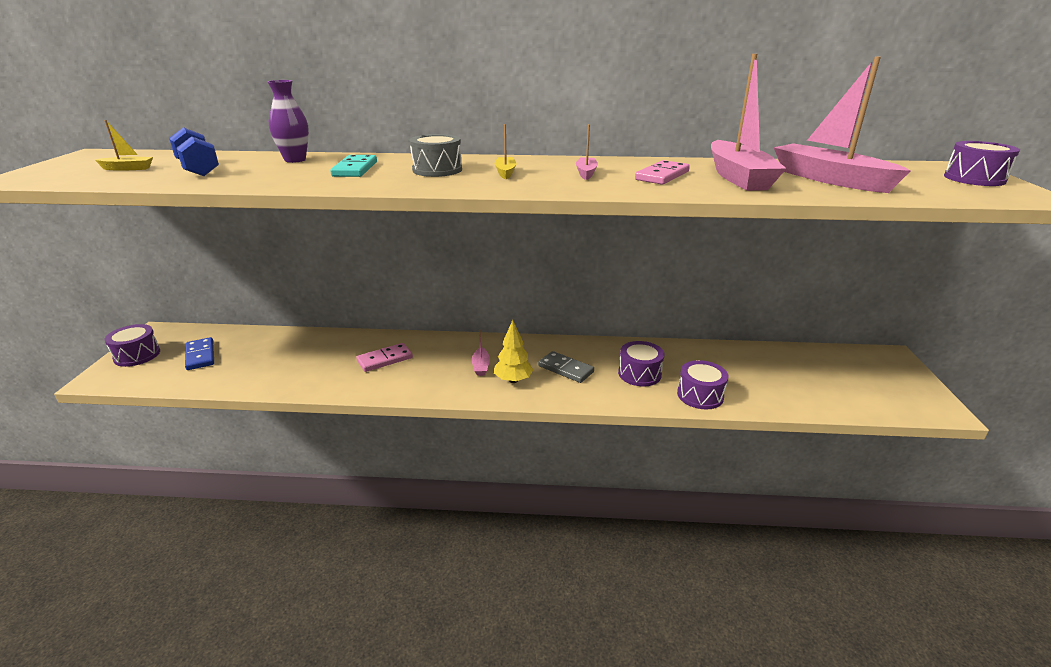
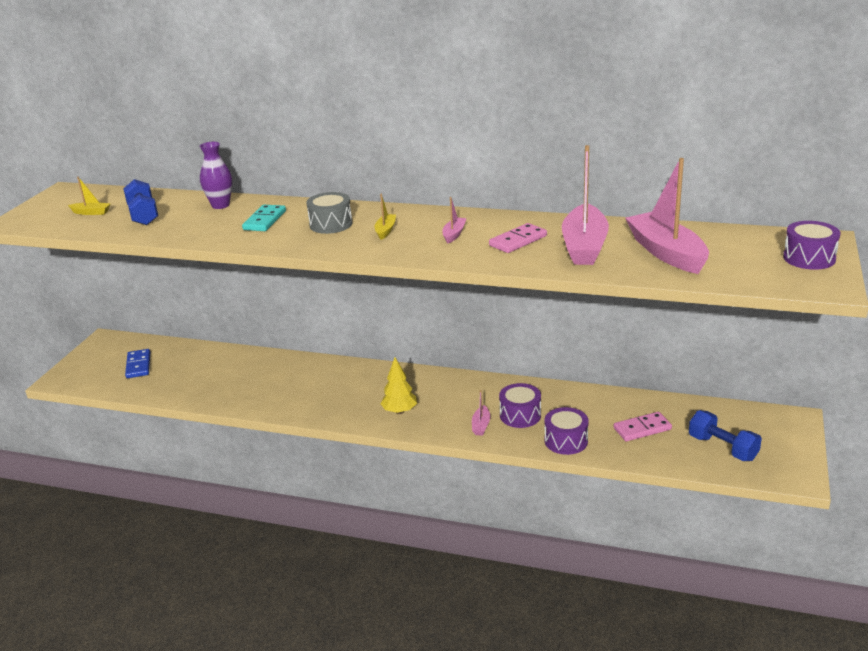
camera: 15 degrees right, 0 degrees up
(137, 355) = (88, 361): purple drum -> none
(385, 359) = (293, 382): pink domino -> pink domino (642, 429)
(481, 366) = (376, 395): pink boat -> pink boat (481, 425)
(565, 369) = (452, 405): grey domino -> none
(851, 388) = (722, 448): none -> blue dumbbell

